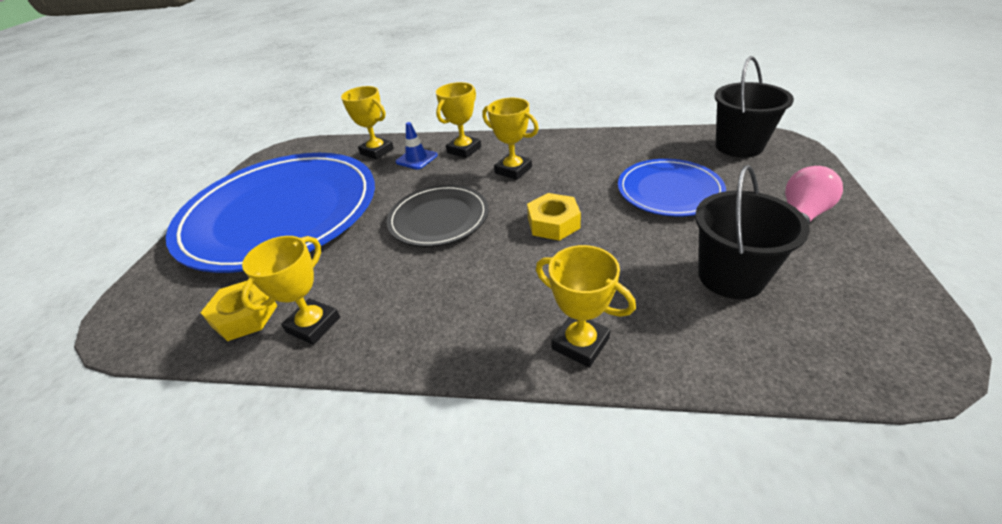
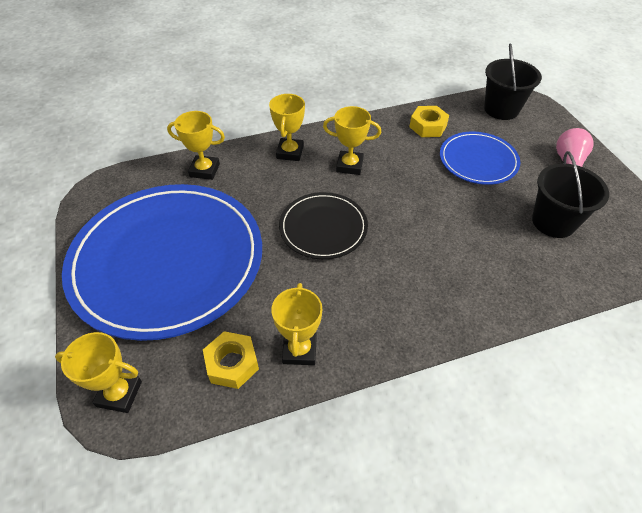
camera: 30 degrees left, 10 degrees up
(416, 159) = (252, 171): blue traffic cone -> none
(553, 223) = (416, 209): yellow nut -> yellow nut (428, 126)
(580, 343) = (496, 298): yellow trophy -> yellow trophy (119, 394)

